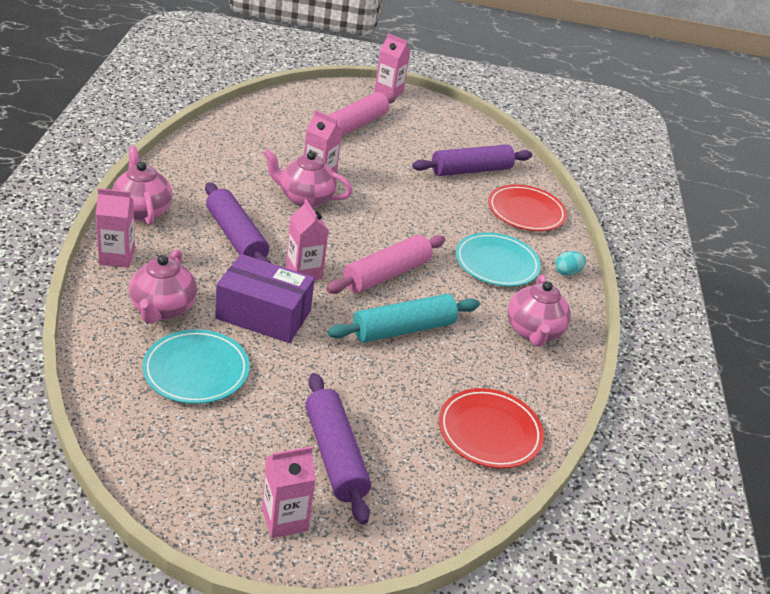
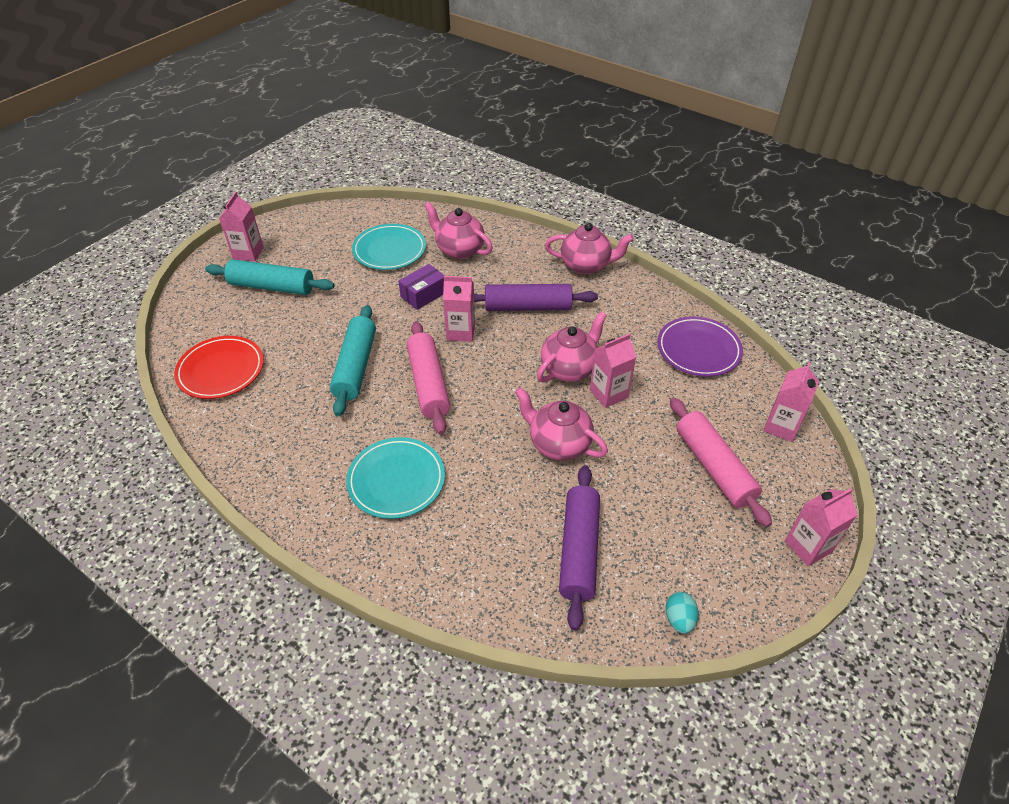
camera: 125 degrees right, 10 degrees up
(117, 257) = (530, 242): pink carton -> pink carton (781, 426)
(232, 138) = (698, 349): none -> purple plate
(263, 314) = (423, 294): purple box -> purple box, size x0.60
(335, 455) = (272, 286): purple rolling pin -> turquoise rolling pin
(526, 212) = (469, 565): red plate -> none
(533, 332) = (289, 457): pink teapot -> pink teapot (558, 444)
(567, 272) = (345, 542): turquoise egg -> turquoise egg (679, 619)

